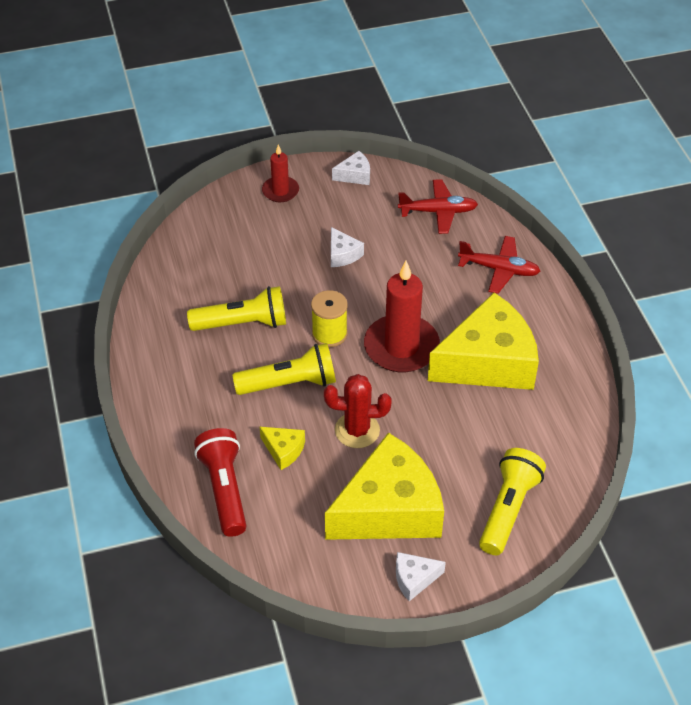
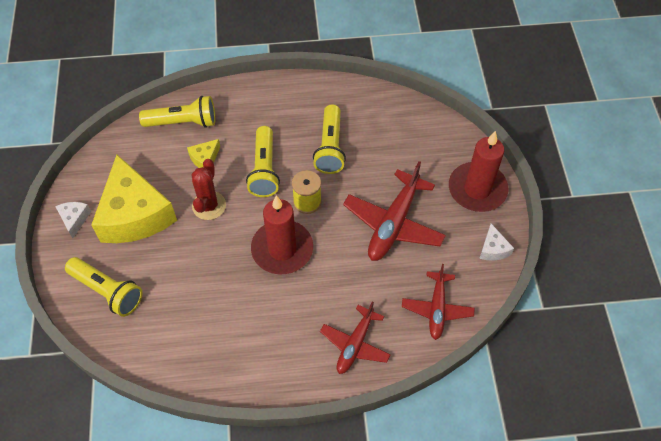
camera: 100 degrees right, 10 degrees up
(224, 489) = (183, 122): red flashlight -> yellow flashlight
(280, 191) = (477, 189): red candle -> red candle, size x1.83
(342, 254) = (393, 224): white cheese -> red plane
(488, 362) = (251, 310): yellow cheese -> none

